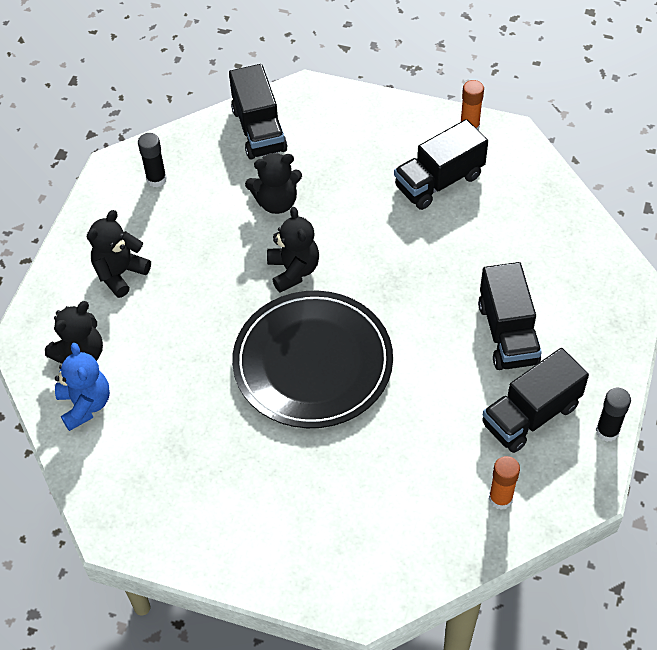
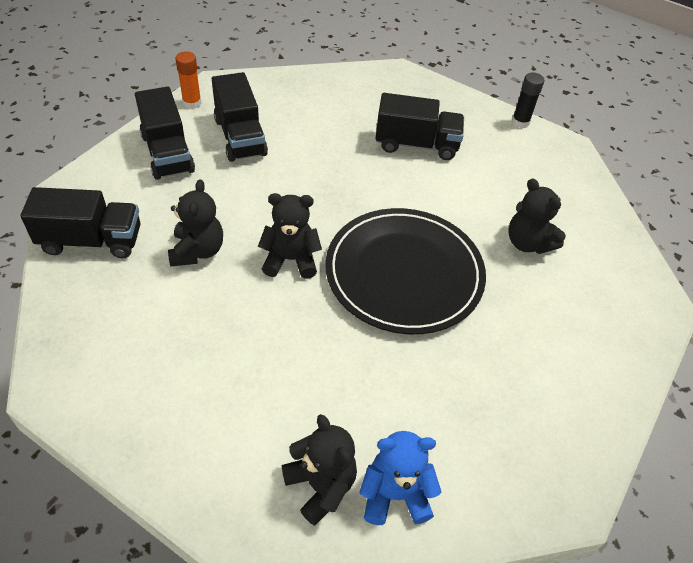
camera: 80 degrees left, 5 degrees down
(120, 273) = (219, 416): black teddy bear -> black teddy bear (528, 243)
(156, 179) = (99, 348): black glue stick -> none
(500, 498) = (569, 193): orange glue stick -> none
(530, 415) = (497, 155): black truck -> black truck (167, 153)

